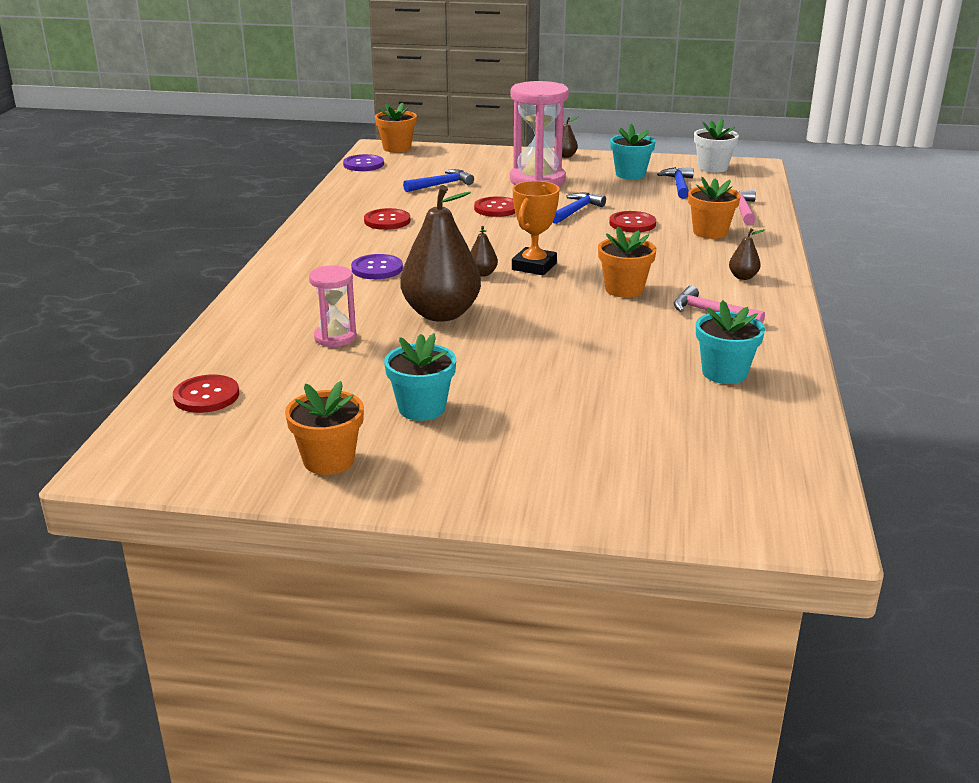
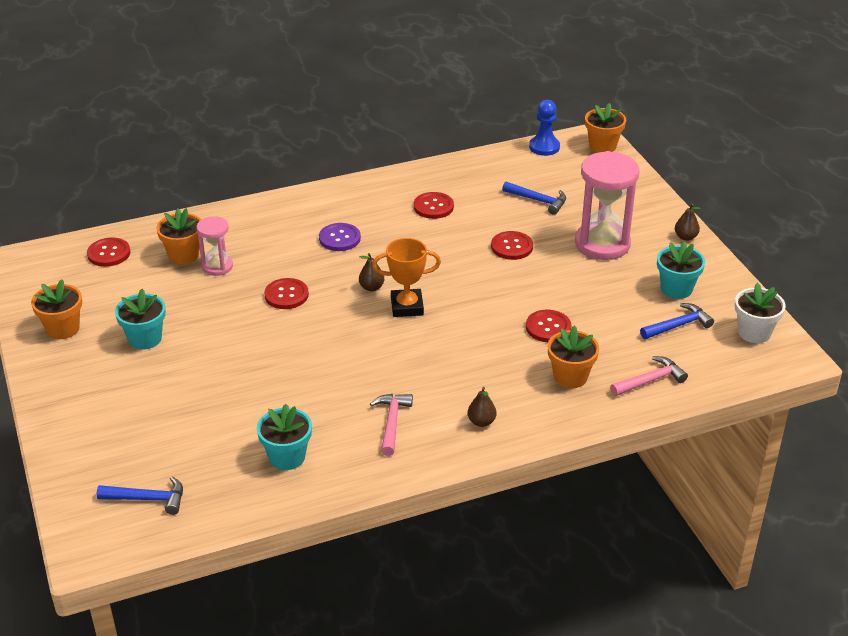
camera: 60 degrees right, 10 degrees up
(363, 164) = (544, 147): purple button -> blue pawn
(441, 314) = (286, 295): brown pear -> red button
(576, 211) = (548, 288): blue hammer -> blue hammer (148, 499)
(624, 289) = (400, 365): orange flower pot -> orange flower pot (183, 255)

